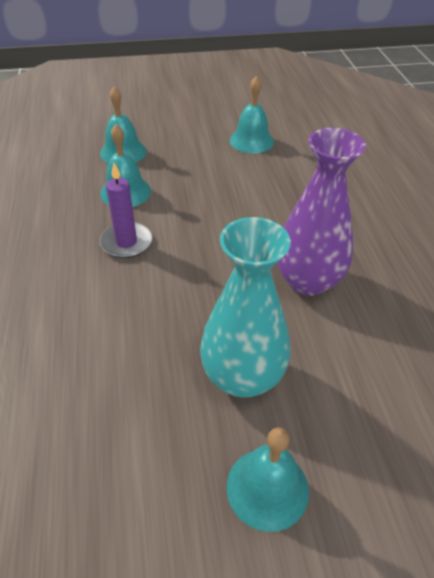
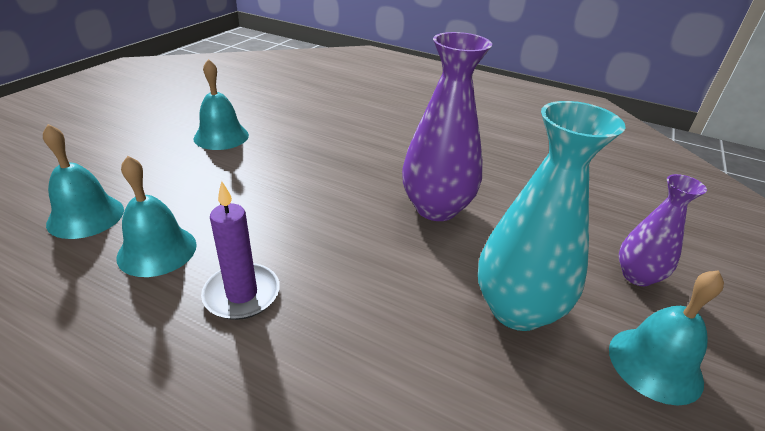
camera: 55 degrees left, 10 degrees down
(373, 448) = (637, 276): none -> purple vase

